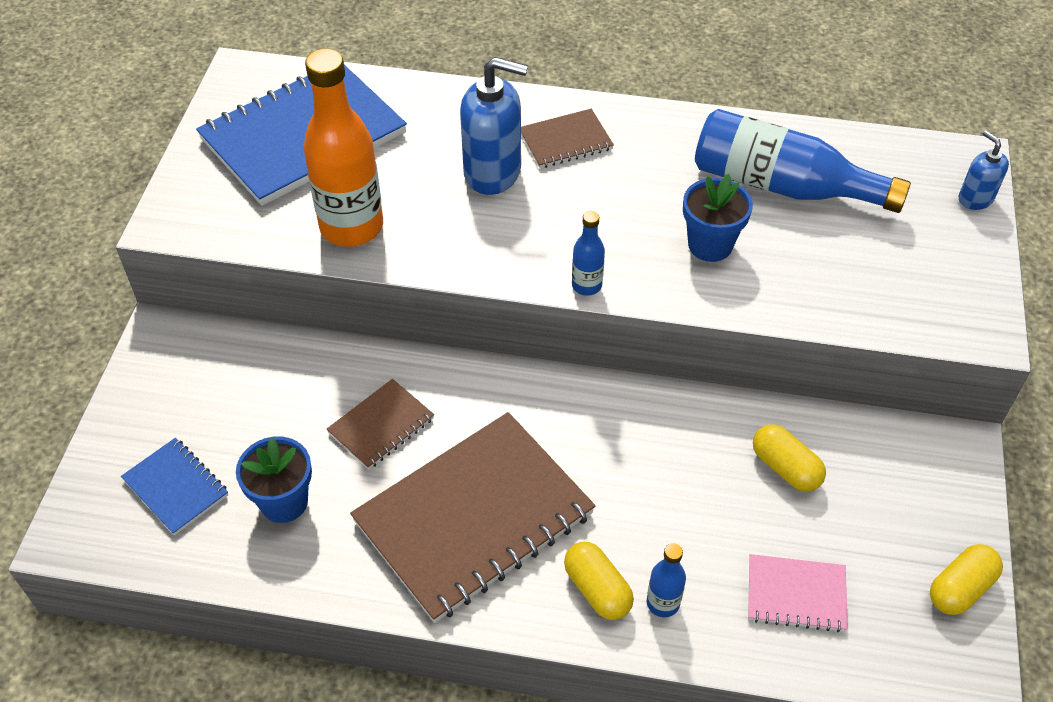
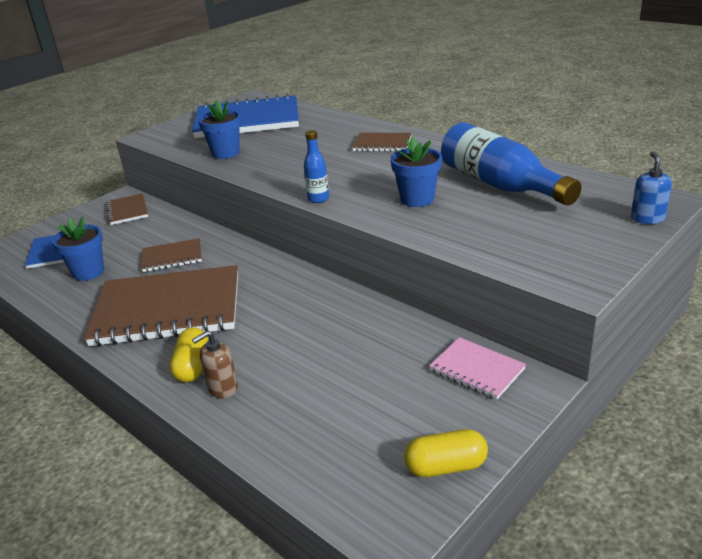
camera: 35 degrees right, 20 degrees down
(206, 360) = (127, 211): none -> brown notebook
(351, 227) = (225, 153): orange bottle -> blue flower pot
(493, 172) = (325, 148): blue soap dispenser -> none
(663, 603) = (222, 388): blue bottle -> brown soap dispenser
(785, 468) = (384, 350): yellow capsule -> none
(796, 594) = (314, 419): pink notebook -> pink notebook (477, 370)

